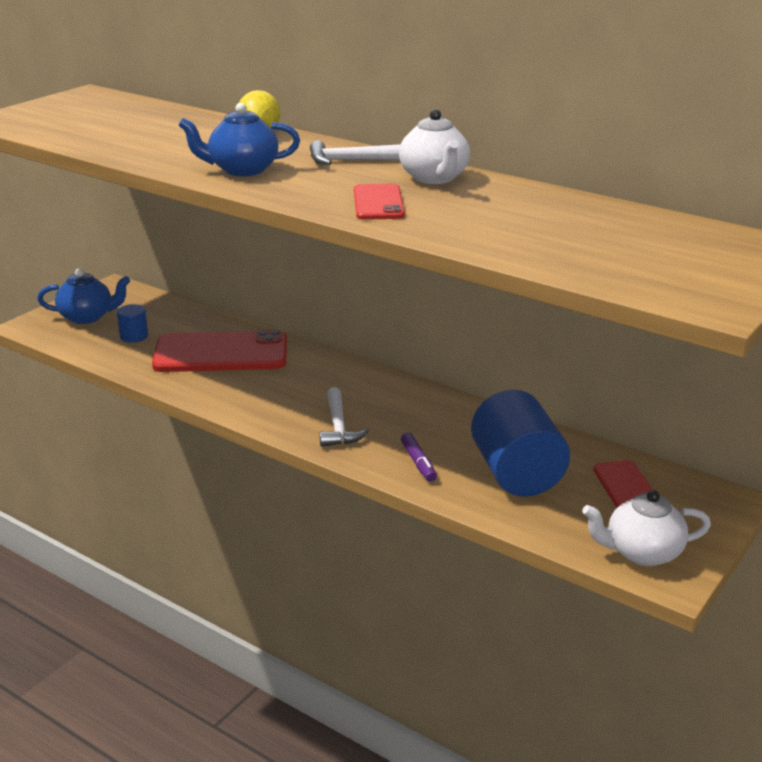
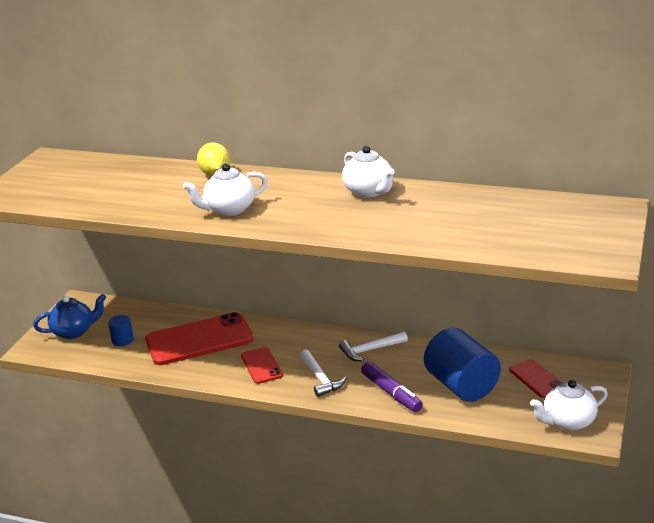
camera: 15 degrees left, 0 degrees up
(242, 170) = (229, 209): blue teapot -> white teapot
(351, 161) = (300, 187): white hammer -> white hammer (370, 350)
(378, 203) = (346, 220): red phone -> red phone (261, 366)
(418, 462) = (391, 393): purple marker -> purple marker, size x1.55

